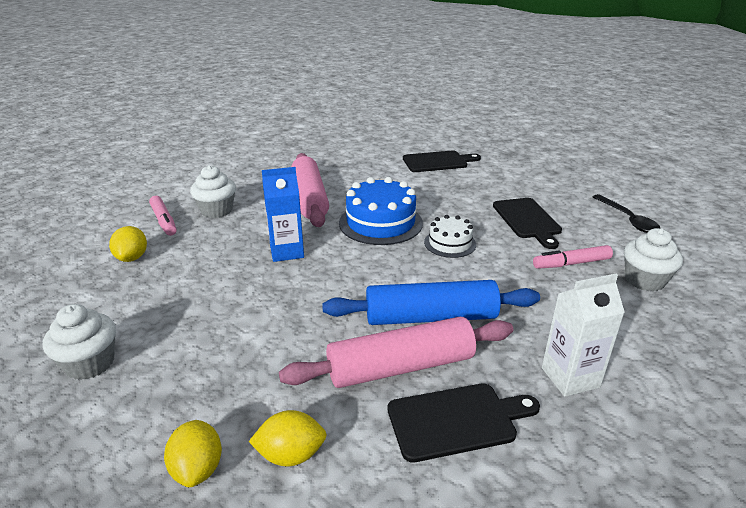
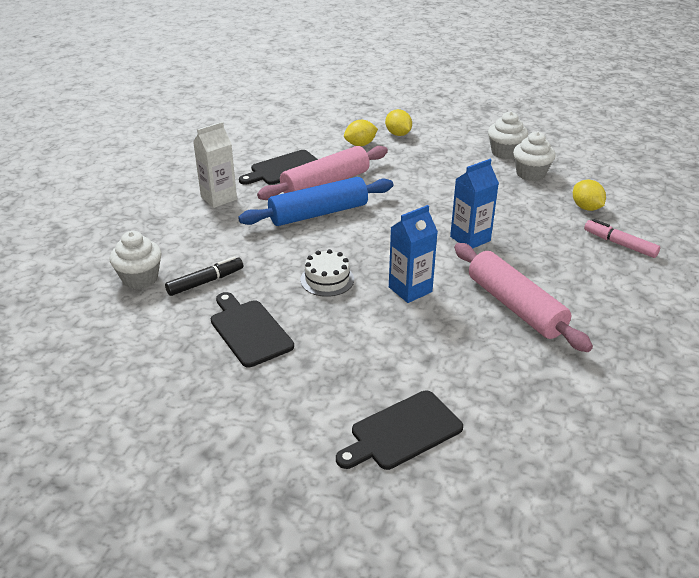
camera: 160 degrees right, 5 degrees up
(217, 210) = (590, 267): white cupcake -> white cupcake (530, 174)
(380, 223) = (410, 289): blue cake -> blue carton
(571, 263) = (205, 282): pink marker -> black marker
(628, 219) = (125, 360): black spoon -> none

